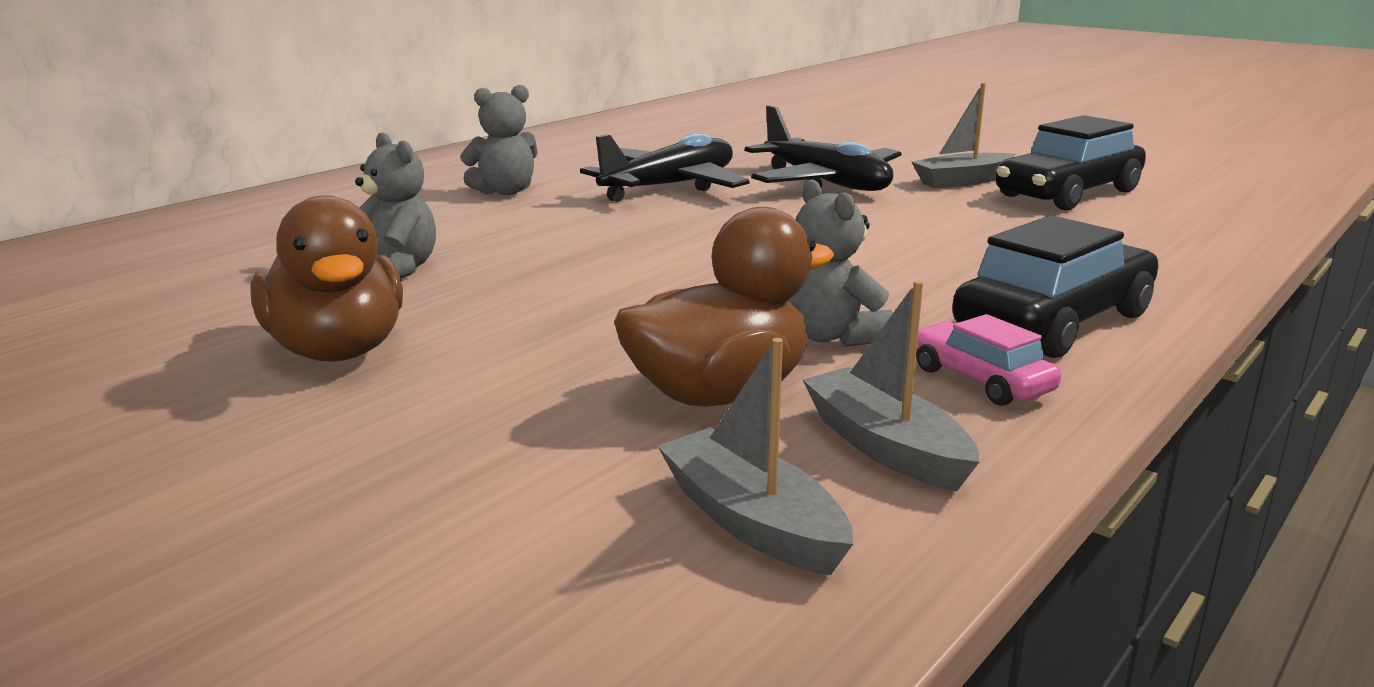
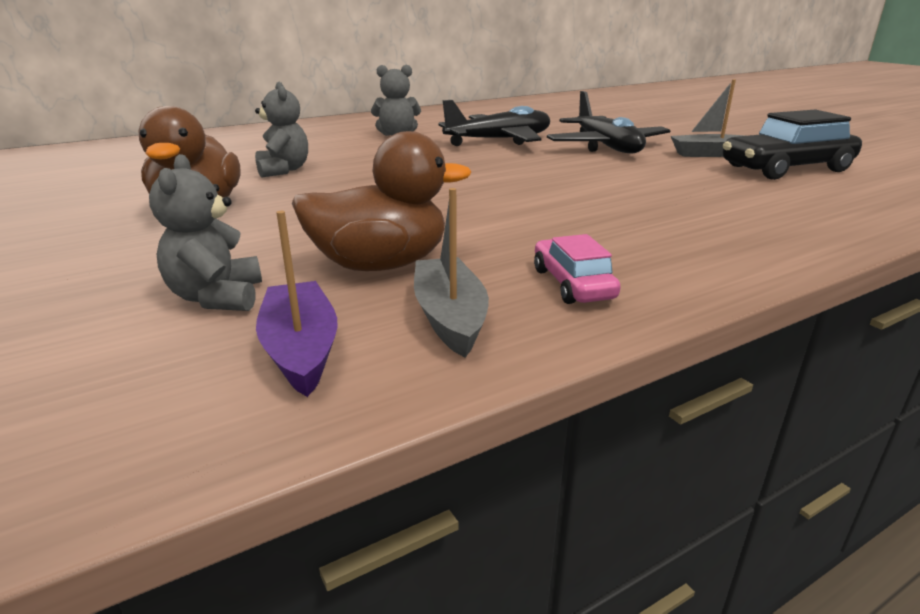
camera: 20 degrees right, 5 degrees up
(752, 522) = (301, 350): grey boat -> purple boat
(832, 336) = (499, 240): grey teddy bear -> grey teddy bear (217, 297)
(1054, 322) = (677, 253): black car -> none

